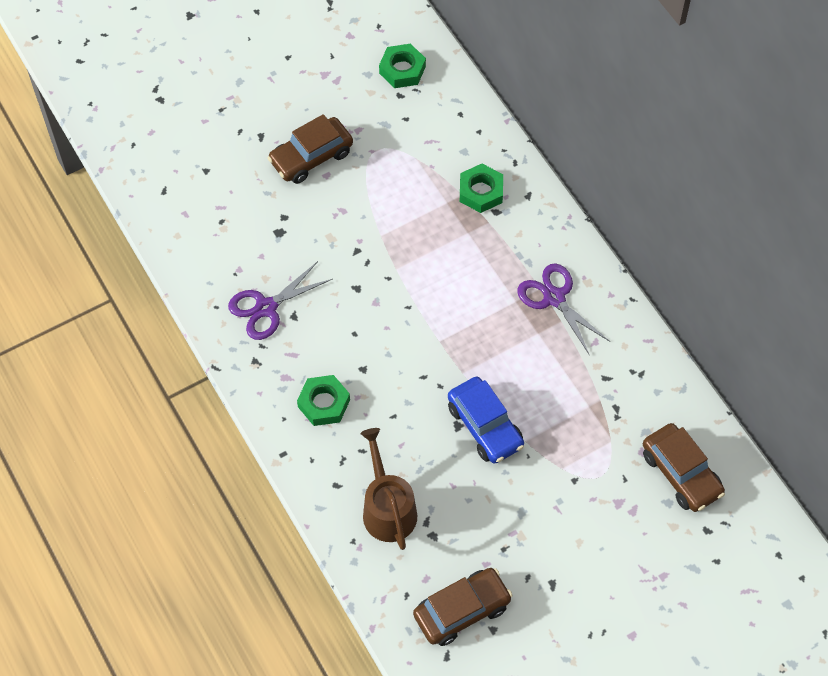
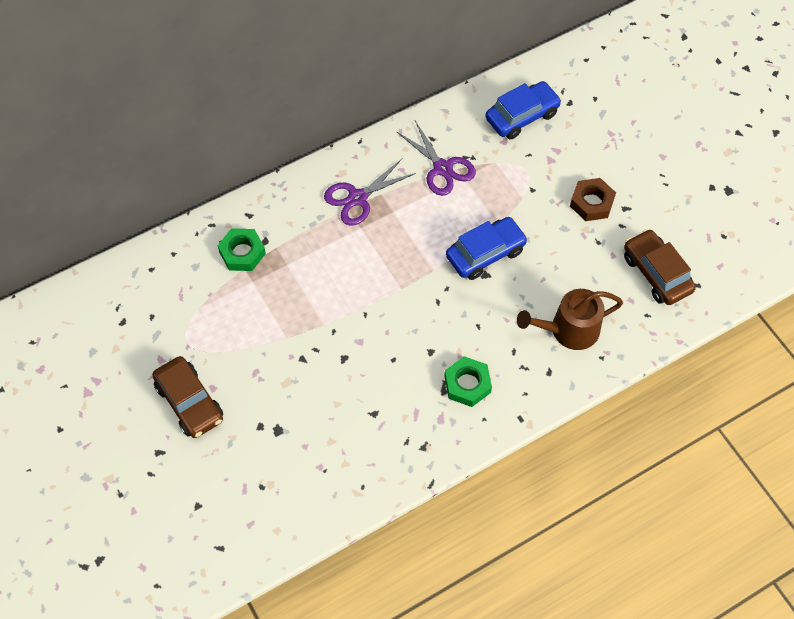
camera: 90 degrees left, 0 degrees up
(266, 307) = (364, 439): purple scissors -> purple scissors (442, 168)
(402, 70) = (91, 319): green nut -> none
(558, 545) = (591, 203): none -> brown nut
(681, 473) = (522, 116): brown car -> blue car

